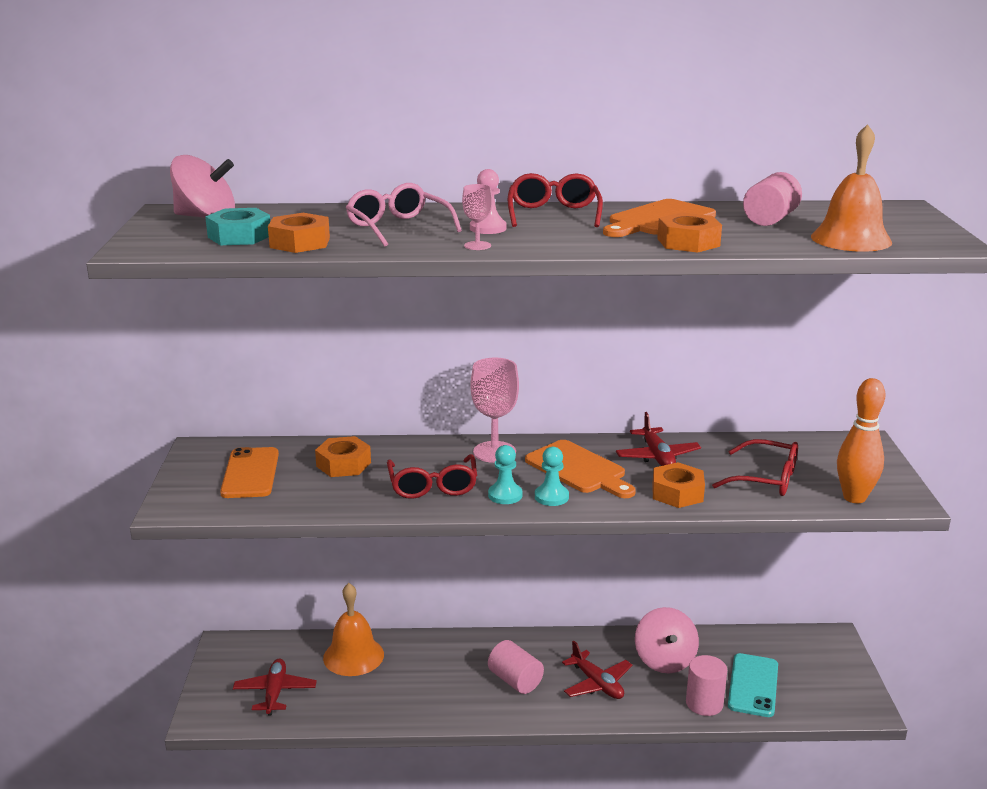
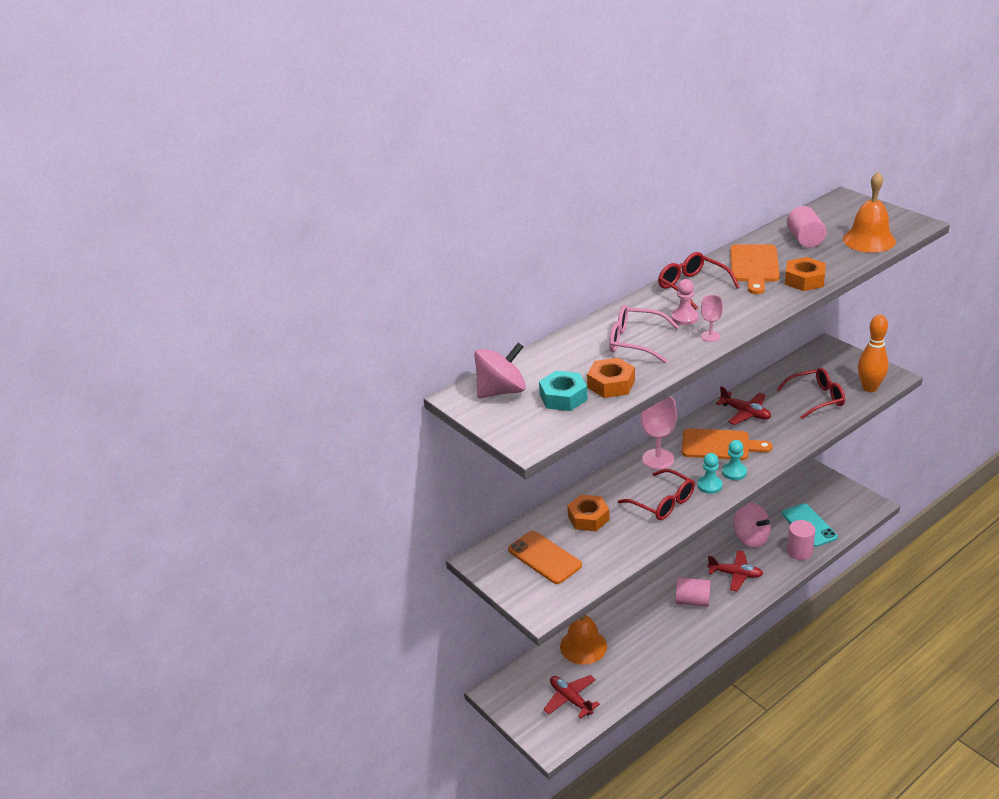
camera: 35 degrees left, 10 degrees up
(677, 493) = (789, 432): orange nut -> none

